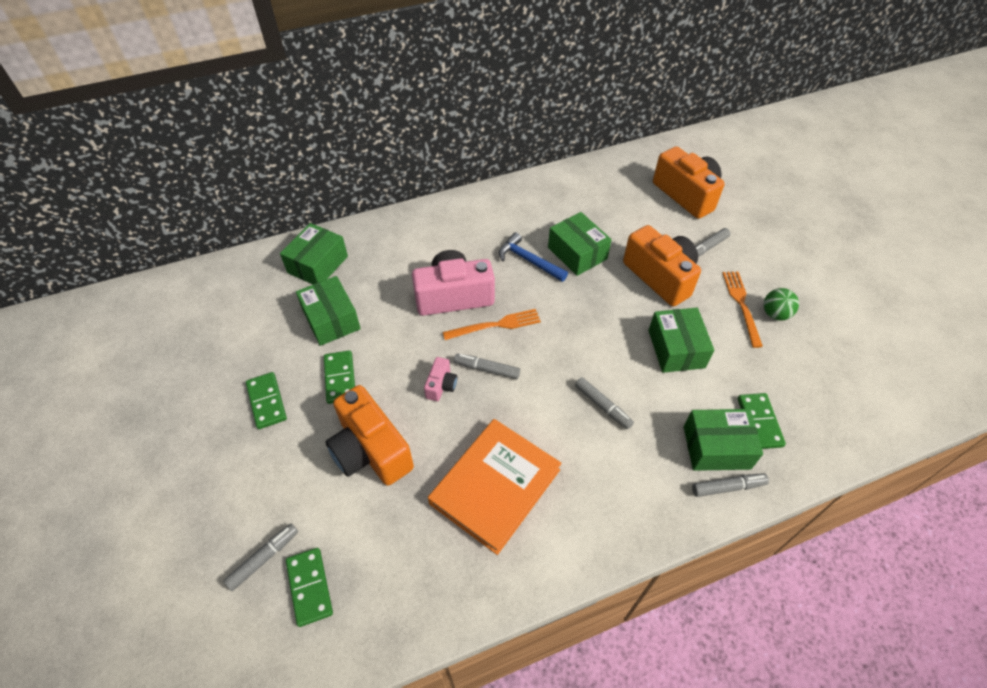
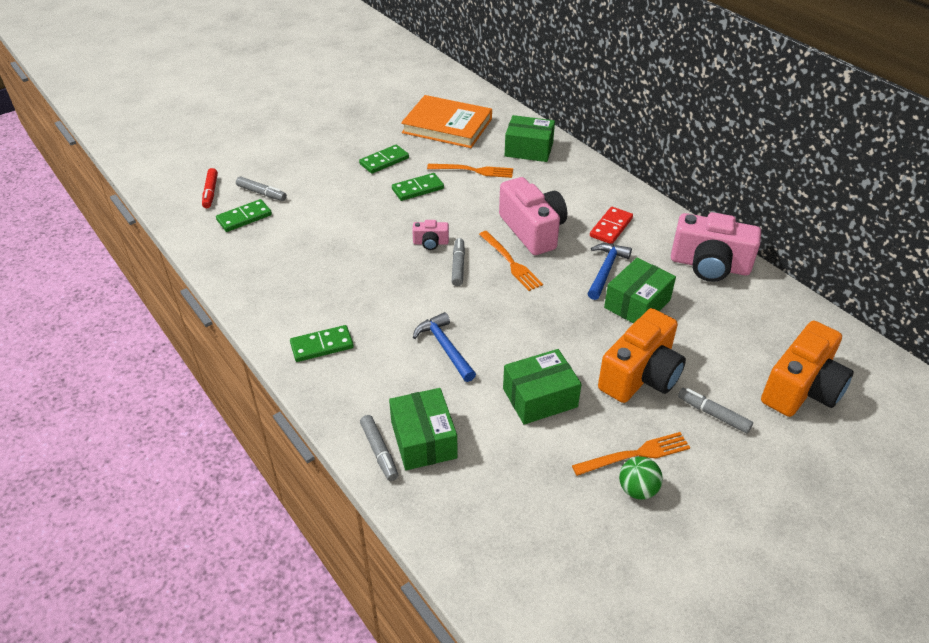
camera: 75 degrees right, 10 degrees down
(226, 632) = (210, 192): none -> red marker
(331, 319) = (474, 171): green box -> orange fork
(370, 450) = (357, 219): orange camera -> none
(471, 239) = (611, 227): none -> red domino
(495, 486) = (341, 292): orange book -> orange book (447, 126)
(543, 195) = (709, 265): none -> pink camera
(602, 406) = (445, 348): grey marker -> blue hammer
(759, 422) = (467, 476): green domino -> green domino (322, 345)

